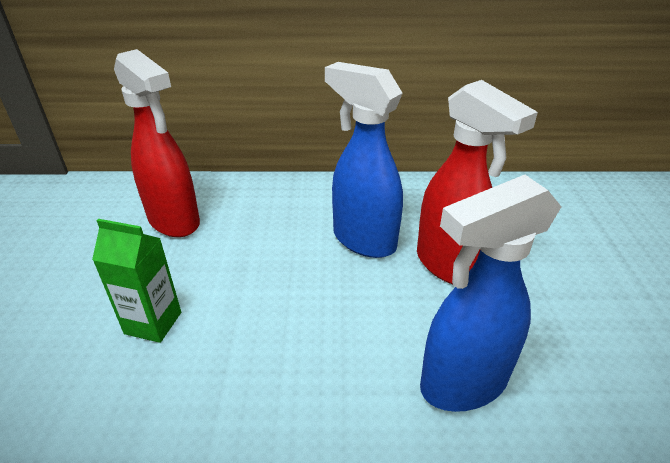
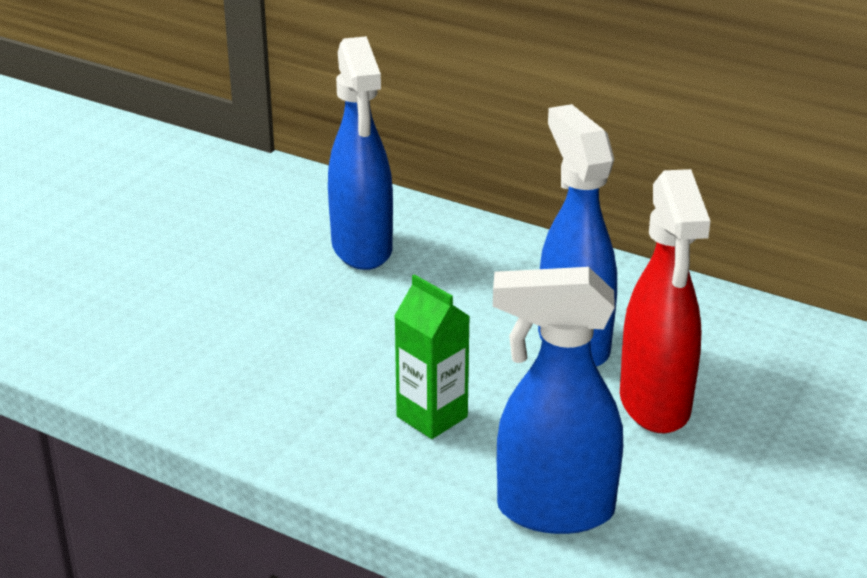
camera: 30 degrees right, 5 degrees down
(153, 323) = (279, 345): green carton -> green carton (432, 417)
(174, 221) = (362, 249): red spray bottle -> blue spray bottle

